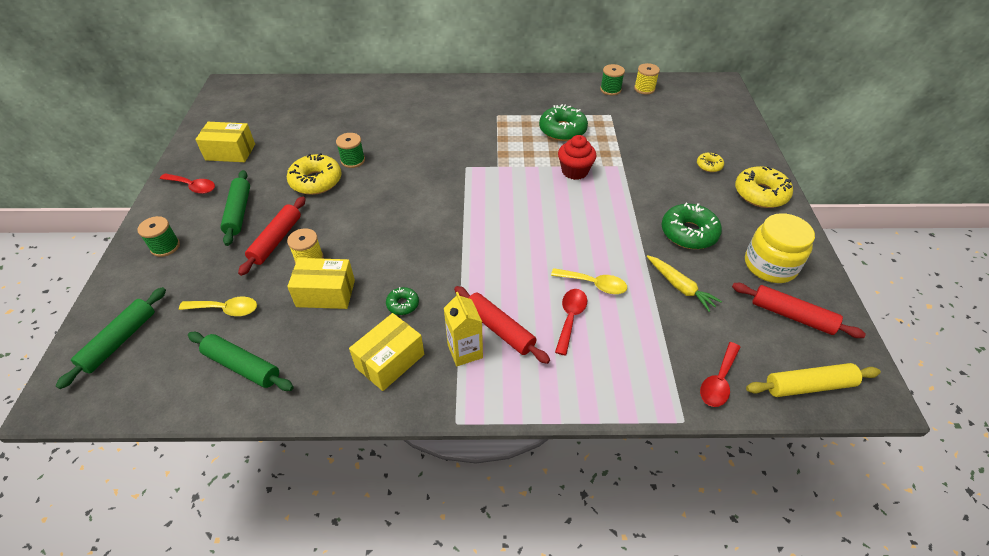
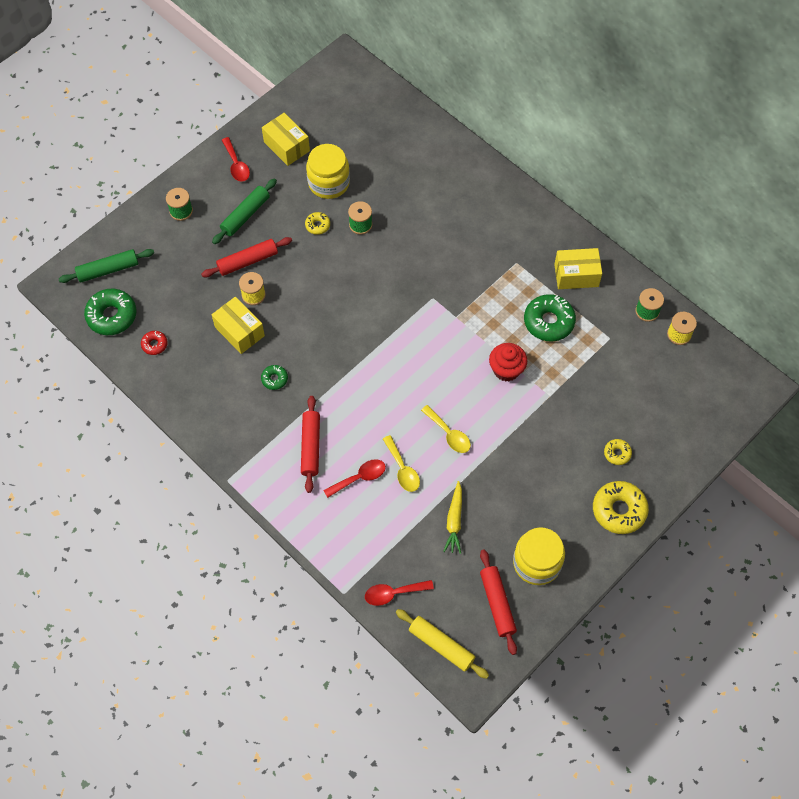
camera: 45 degrees right, 15 degrees up
(226, 309) = (177, 294): yellow spoon -> yellow spoon (449, 434)
(242, 366) = (154, 344): green rolling pin -> red donut
(295, 152) = (329, 183): none -> yellow jar
(316, 181) = (317, 225): yellow donut -> yellow donut, size x0.51
(390, 361) = (231, 411): yellow box -> yellow box (576, 275)
(465, 351) = (276, 443): yellow carton -> none
(688, 233) = (517, 491): green donut -> green donut (112, 316)

